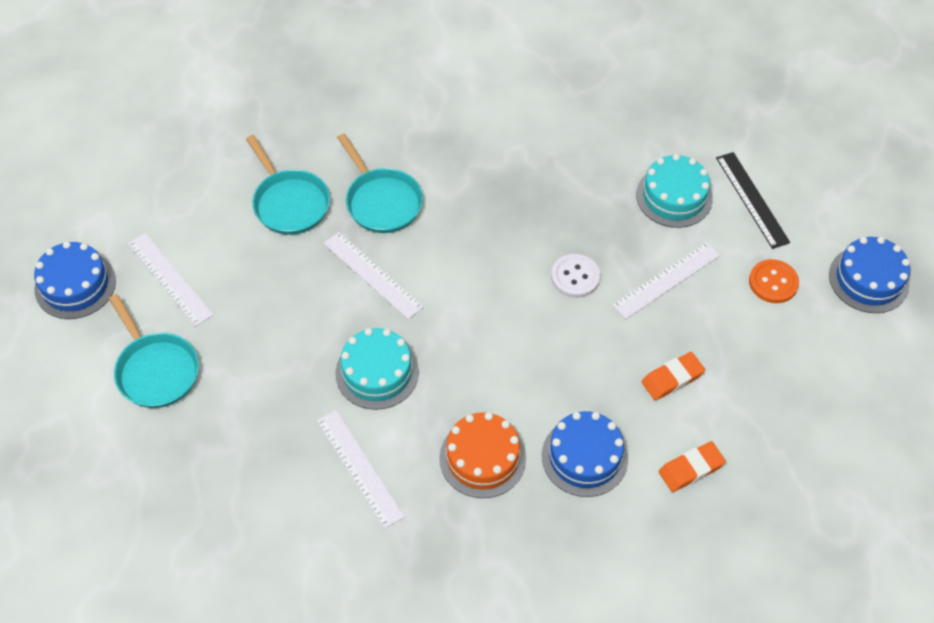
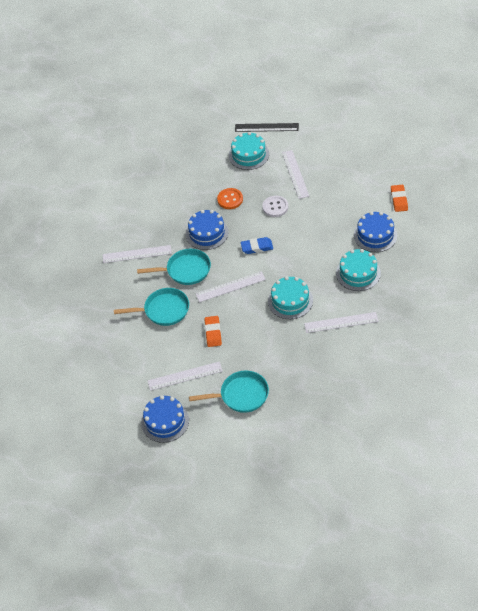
camera: 60 degrees left, 5 degrees down
(387, 126) = (137, 254): none -> white ruler
(473, 282) = (257, 247): none -> blue eraser
(482, 458) = (358, 273): orange cake -> turquoise cake
(672, 378) = (349, 190): orange eraser -> orange eraser (213, 333)
(773, 282) = (317, 137): orange button -> orange button (230, 199)
(868, 279) = (332, 104): blue cake -> blue cake (207, 233)

